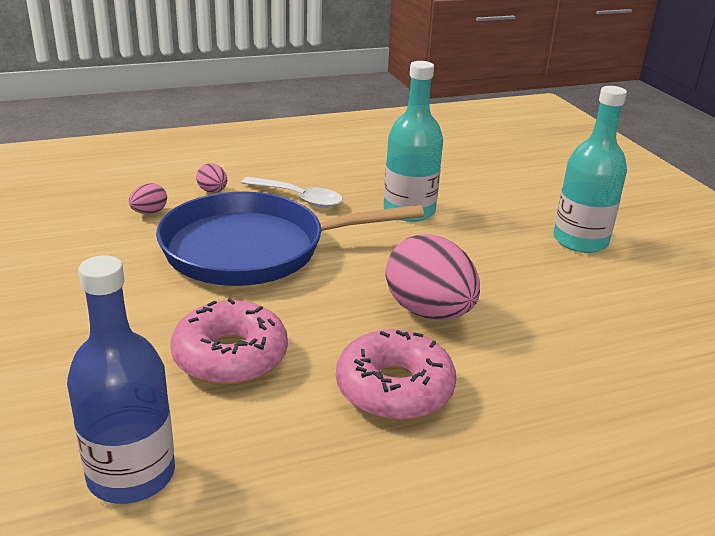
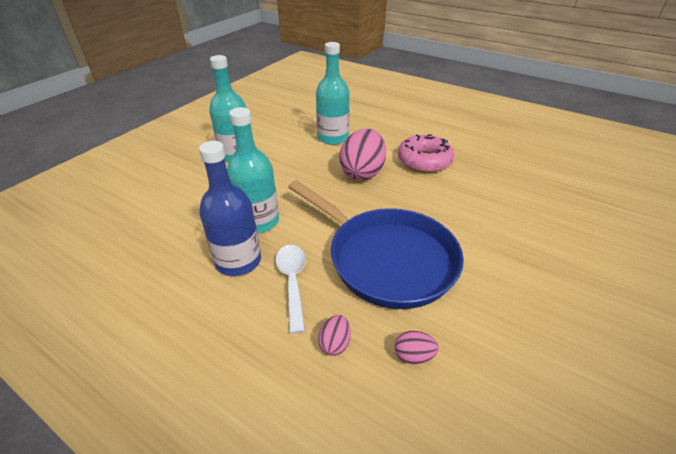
camera: 125 degrees left, 10 degrees up
(131, 474) = (554, 192): blue bottle -> blue bottle (238, 261)
(230, 356) = (474, 208): pink donut -> none
(570, 336) = (333, 138): none -> turquoise bottle

